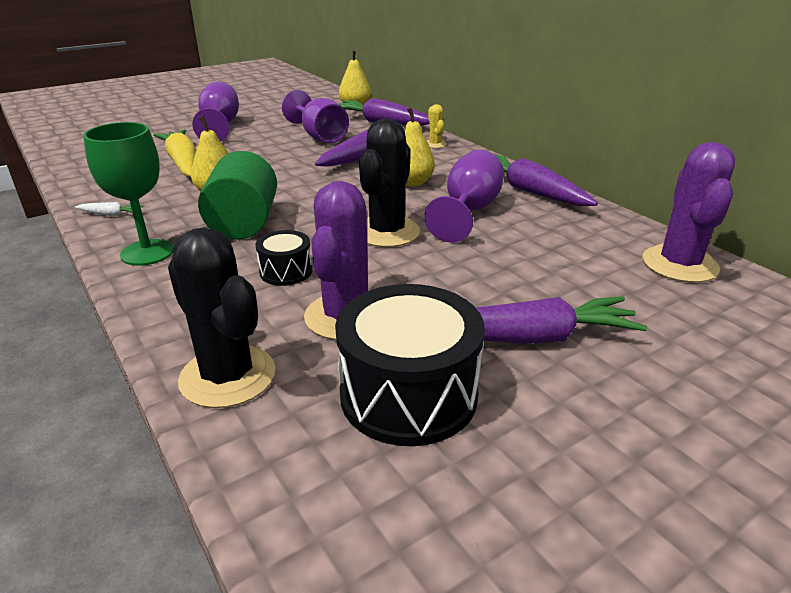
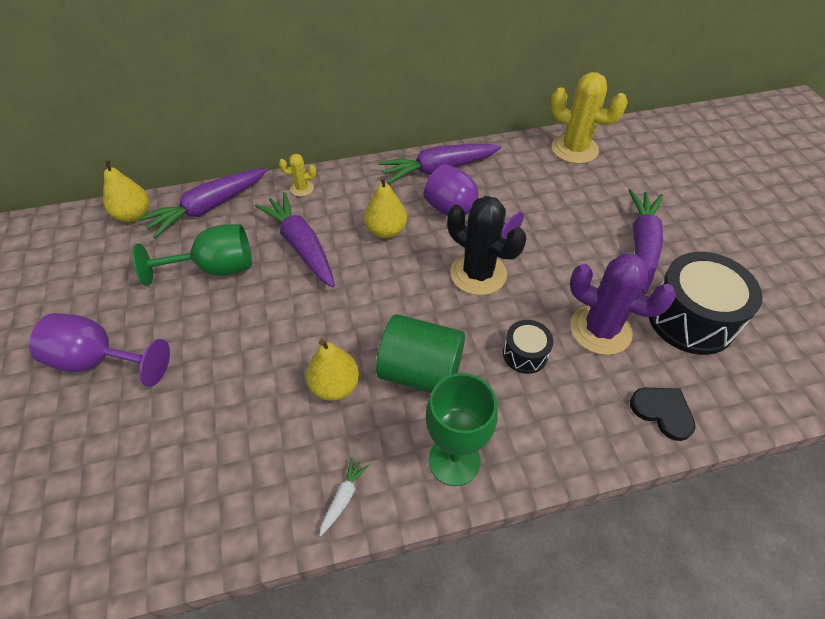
camera: 70 degrees left, 20 degrees up
(183, 163) = (215, 414): yellow carrot -> none
(228, 376) = (663, 412): black cactus -> black heart
(320, 136) = (215, 268): purple goblet -> green goblet
(679, 264) = (574, 149): purple cactus -> yellow cactus

